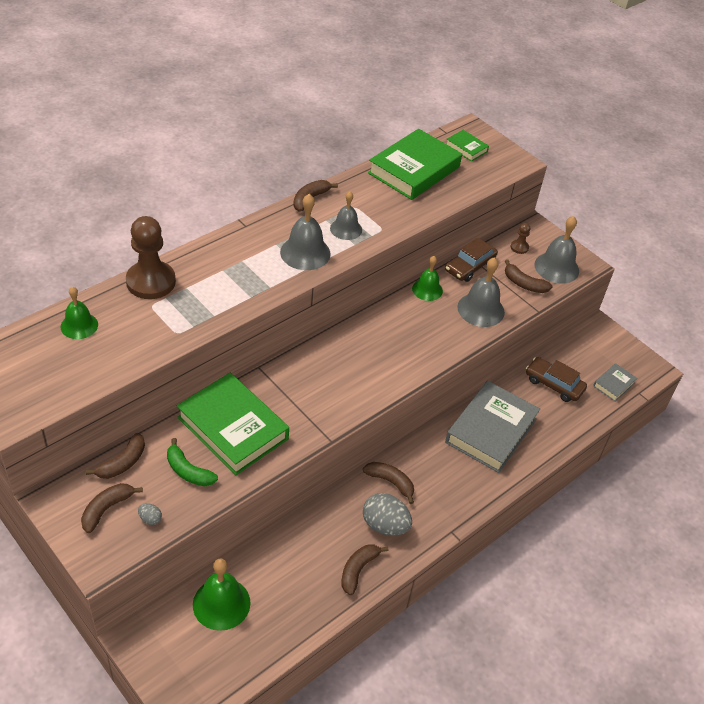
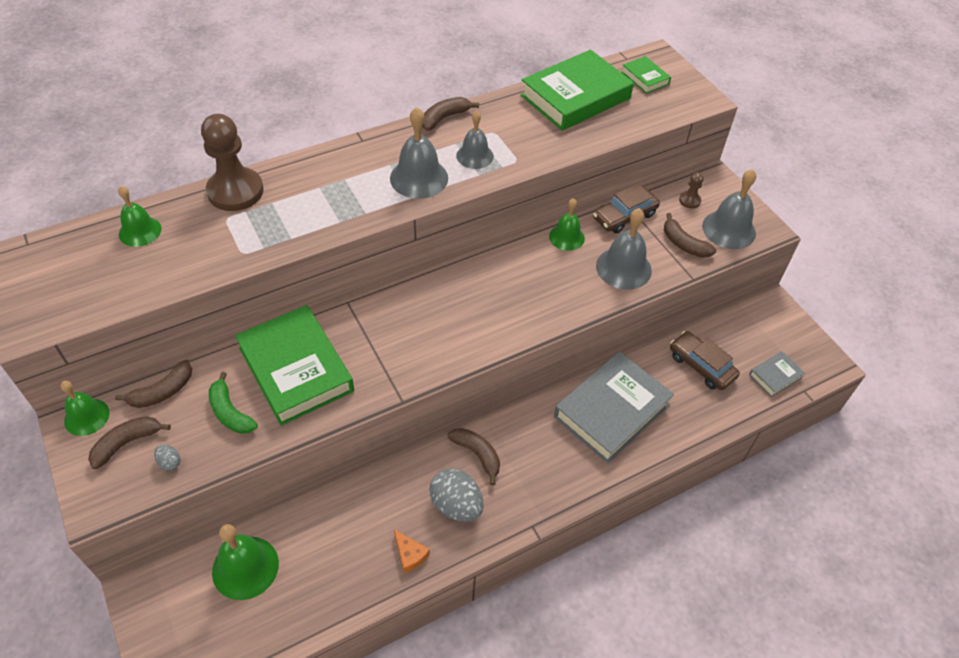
camera: 15 degrees right, 5 degrees up
(62, 493) = (86, 417): none -> green bell
(358, 570) = (410, 554): brown banana -> orange cheese

